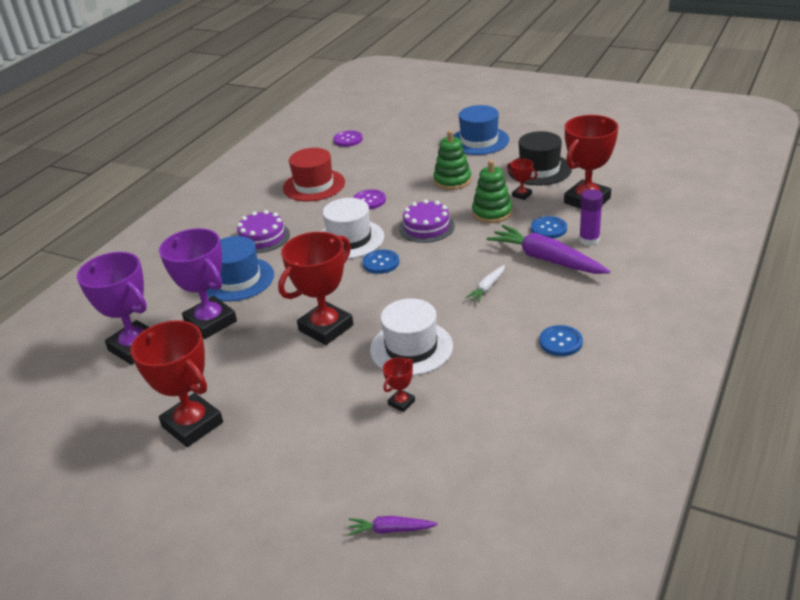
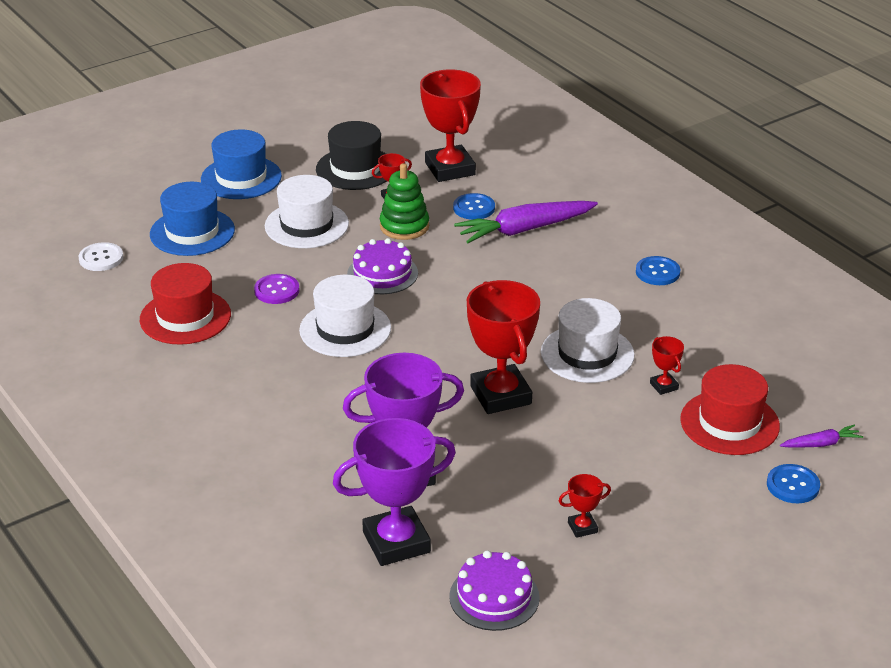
camera: 65 degrees left, 0 degrees up
(192, 424) = (582, 527): red trophy -> red trophy, size x0.44
(238, 279) = (336, 431): blue hat -> blue hat (192, 232)
(262, 237) = (262, 389): purple cake -> purple cake (494, 597)
(348, 140) = (101, 258): purple button -> white button
(379, 458) = (729, 423): none -> red hat
(381, 263) = (418, 324): blue button -> blue button (793, 485)
(391, 530) = (821, 444): purple carrot -> purple carrot turned 135 degrees counterclockwise
(452, 181) = (306, 225): green stacking toy -> white hat
(487, 288) = (535, 278): white carrot -> none
(589, 240) = (519, 196): purple glue stick -> none

